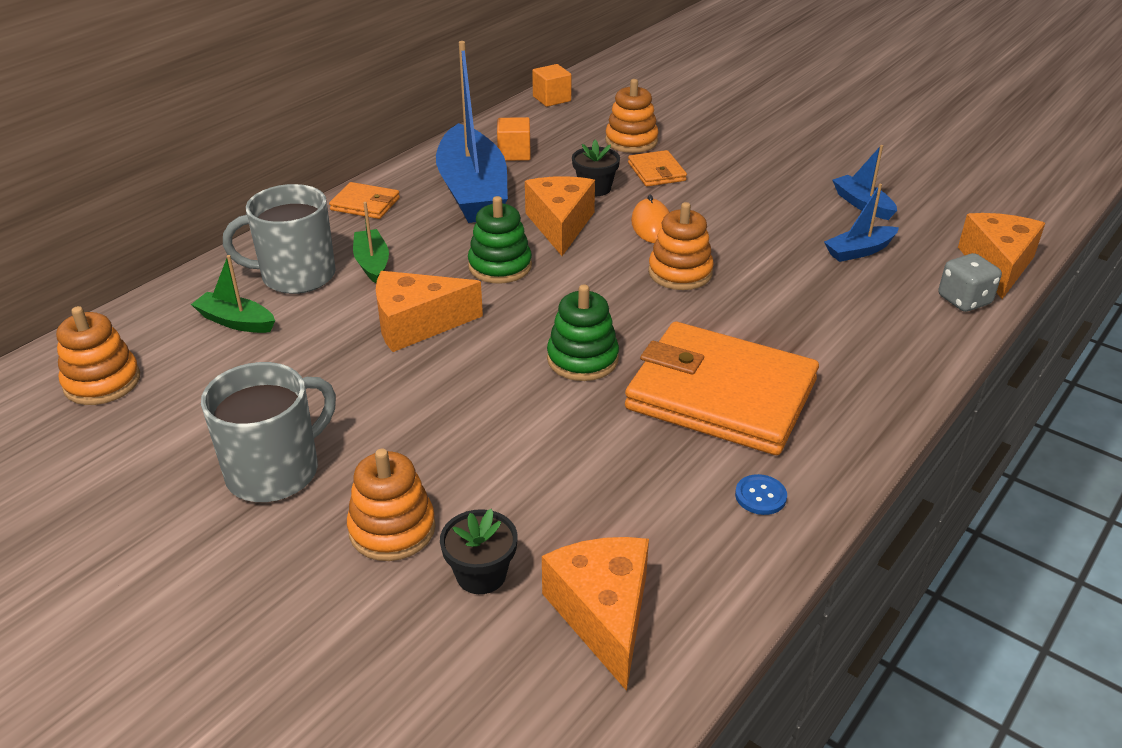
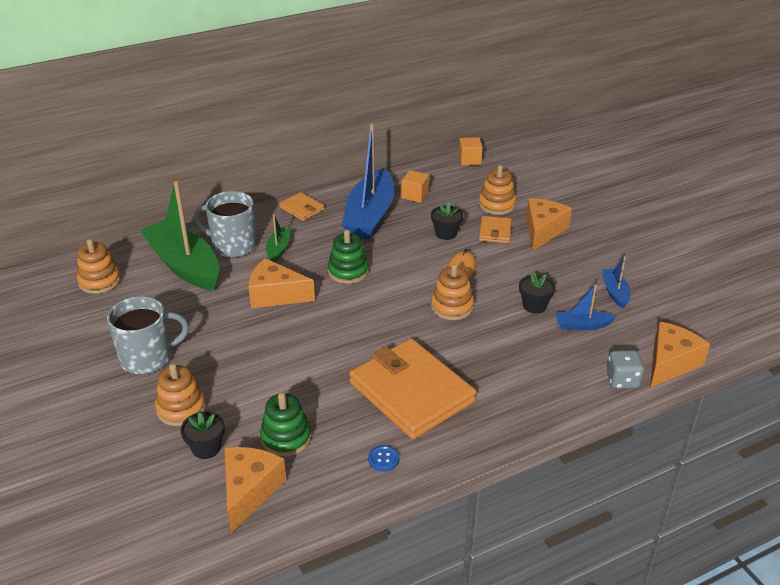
camera: 25 degrees right, 0 degrees up
(236, 321) = (184, 265): green boat -> green boat, size x2.18
(560, 225) = (404, 253): orange cheese -> orange cheese (543, 231)
(582, 359) = (350, 345): green stacking toy -> green stacking toy (286, 438)
(782, 244) = (534, 306): none -> black flower pot

